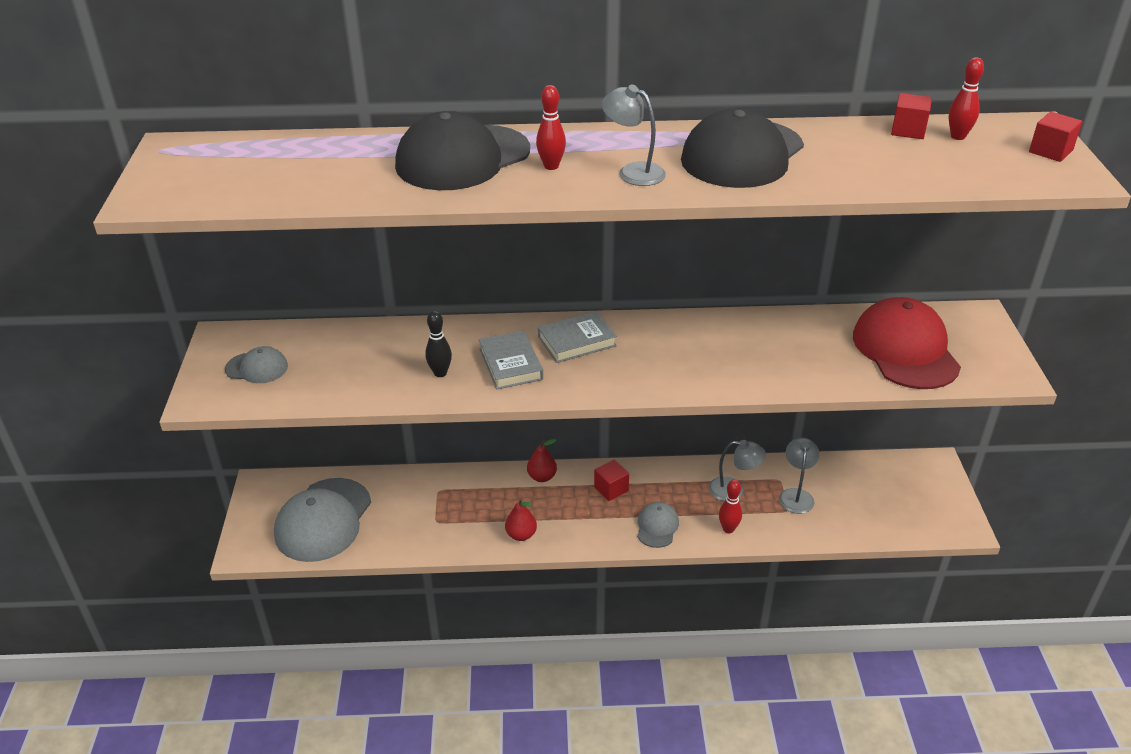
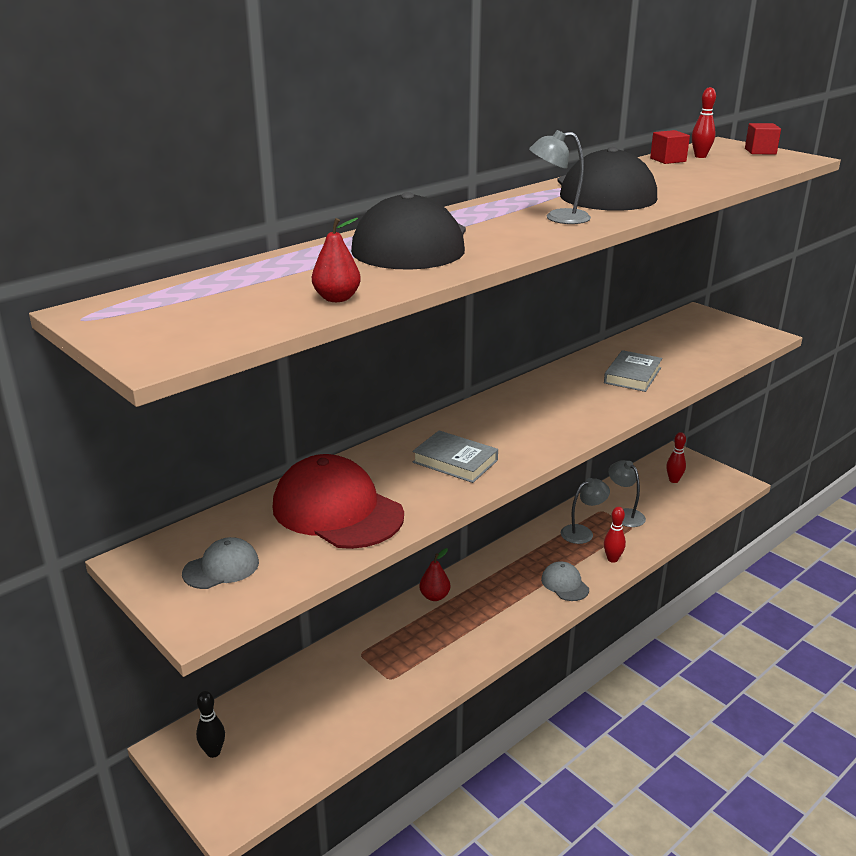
camera: 40 degrees left, 10 degrees down
(323, 520) = (281, 739): grey cap -> none
(440, 373) = (407, 492): black bowling pin -> black bowling pin (213, 752)
(521, 535) = (474, 647): red pear -> red pear (337, 298)
(551, 166) = (493, 230): red bowling pin -> red bowling pin (673, 480)
(577, 341) = (480, 425): grey book -> grey book (632, 375)
(611, 489) = (498, 576): red cube -> none
(905, 350) = (692, 345): red cap -> red cap (337, 510)

